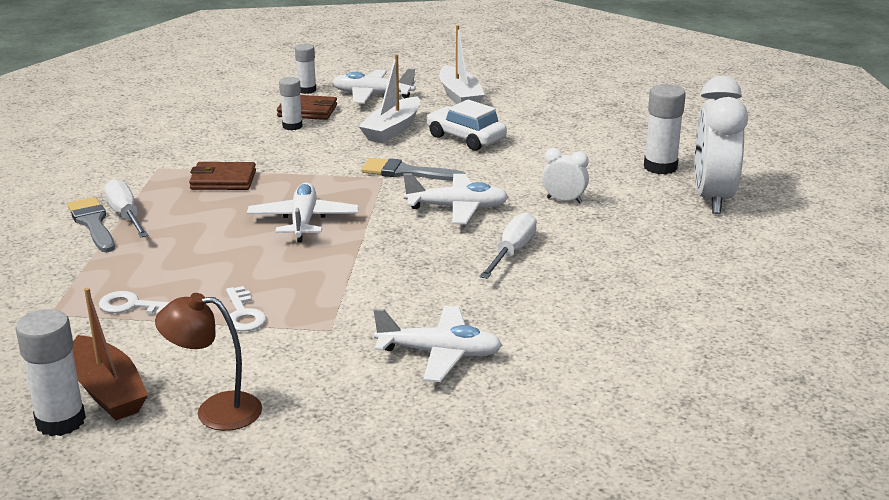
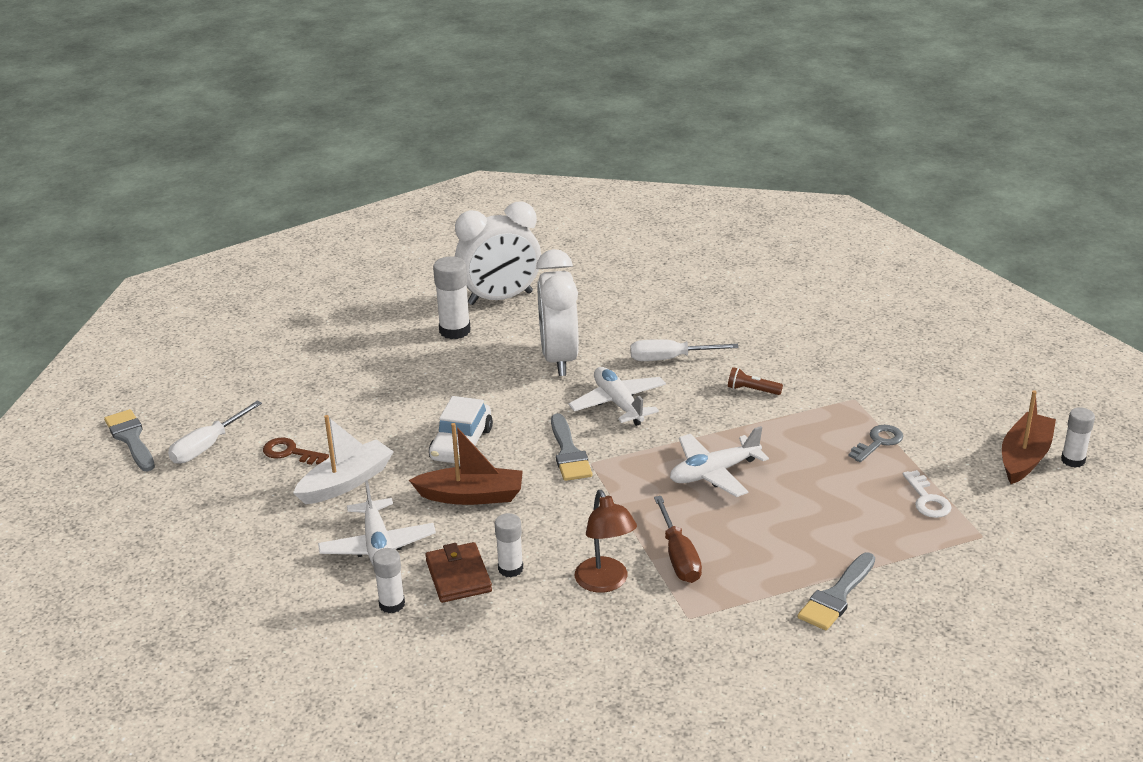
camera: 115 degrees left, 5 degrees up
(60, 421) = (1073, 460): white glue stick -> white glue stick, size x0.64
(125, 215) = (803, 583): white screwdriver -> white screwdriver (207, 446)
(215, 411) = (988, 406): brown lamp -> brown lamp (605, 583)
(223, 180) = (679, 556): brown wallet -> brown screwdriver
(243, 314) = (878, 442): white key -> grey key
(392, 130) = (471, 496): white boat -> brown boat
(409, 277) = (752, 390): none -> brown flashlight
(439, 354) = (834, 348): white plane -> none
(519, 86) = (290, 452): none -> brown key
(564, 200) = (559, 359): white clock -> white clock, size x2.16
(589, 48) = (131, 438): none -> grey brush

